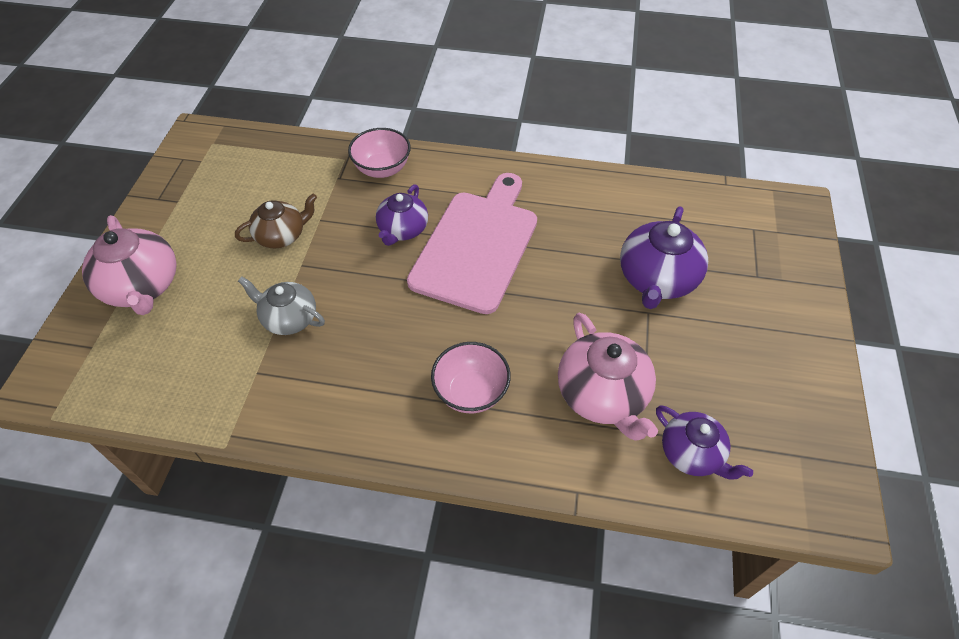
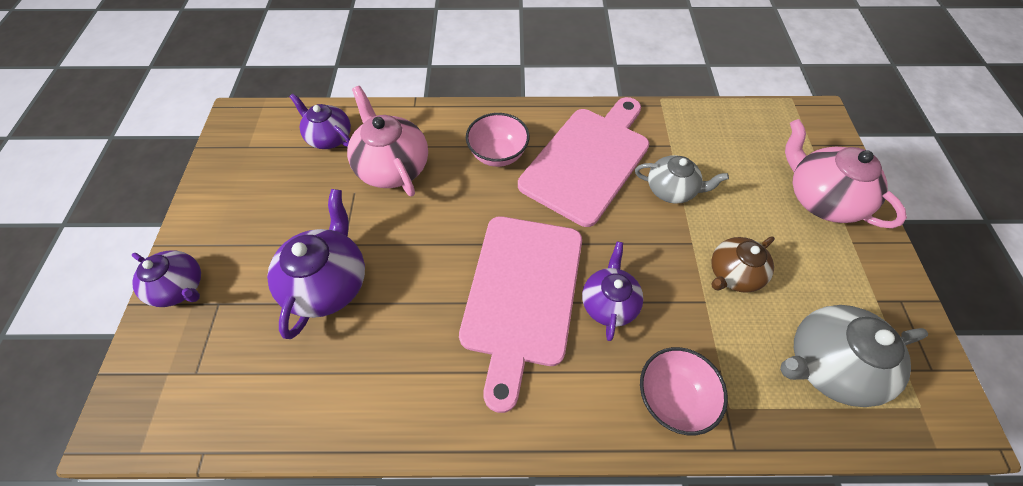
camera: 170 degrees right, 5 degrees up
(255, 171) = (827, 364): none -> grey teapot
(365, 367) = (587, 160): none -> pink cutting board
(800, 295) = (181, 287): none -> purple teapot

